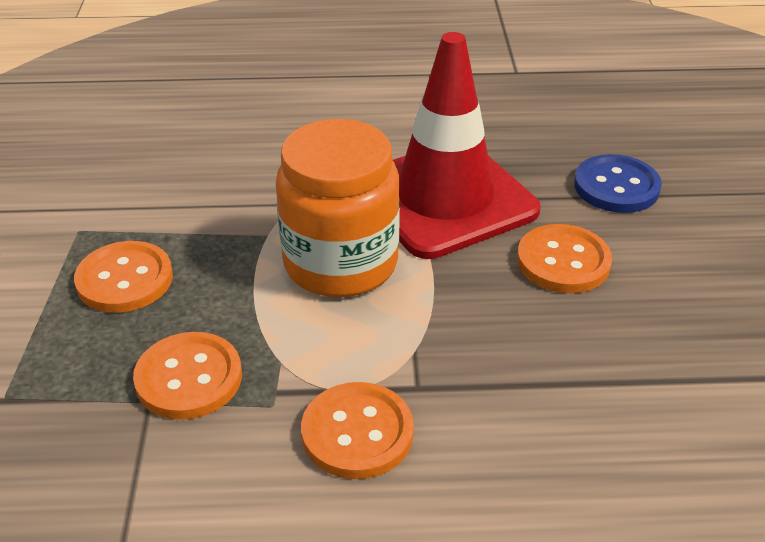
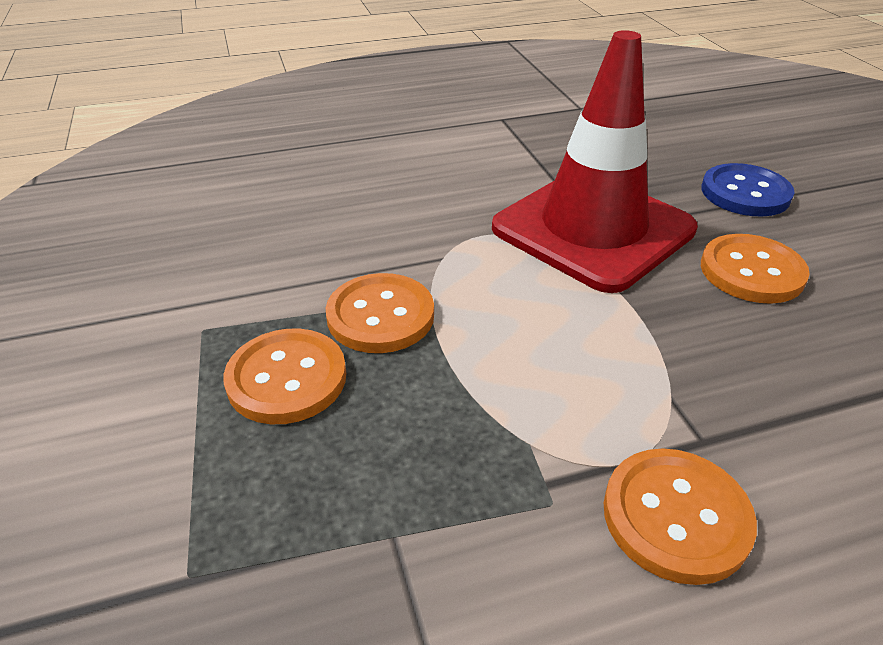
camera: 15 degrees left, 0 degrees up
(189, 378) = (429, 490): orange button -> orange button (380, 316)
(340, 263) = (529, 313): orange jar -> none

